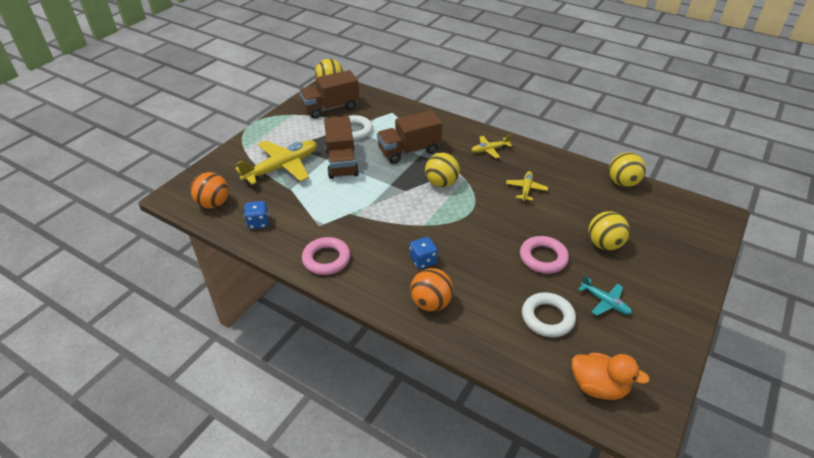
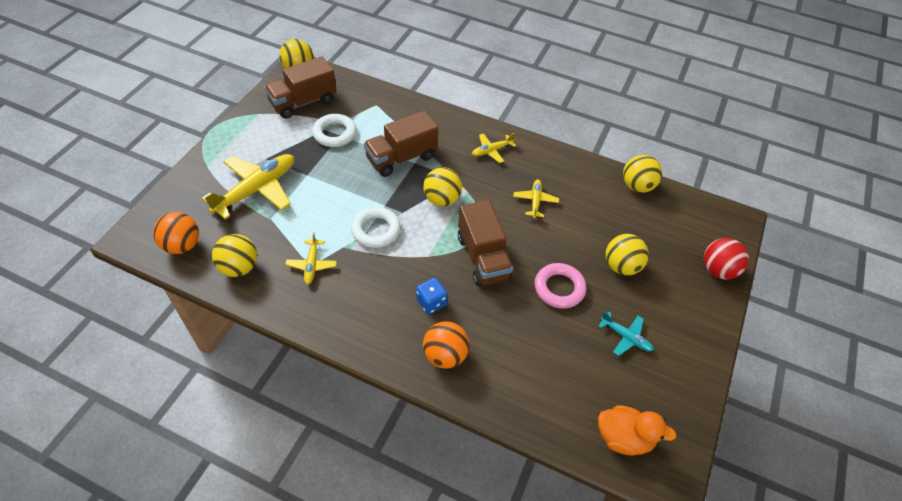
camera: 10 degrees left, 10 degrees up
(258, 223) = (239, 267): blue dice -> yellow ball
(320, 225) = (312, 265): none -> yellow plane
(326, 259) = (324, 309): pink ring -> none
(341, 162) = (325, 178): brown truck -> brown truck (483, 257)
(547, 318) = (568, 362): white ring -> white ring (376, 230)
(699, 254) = (718, 270): none -> red ball

